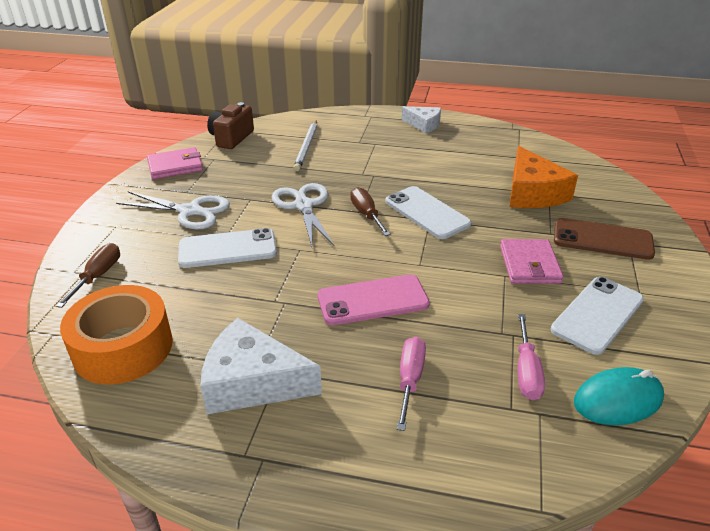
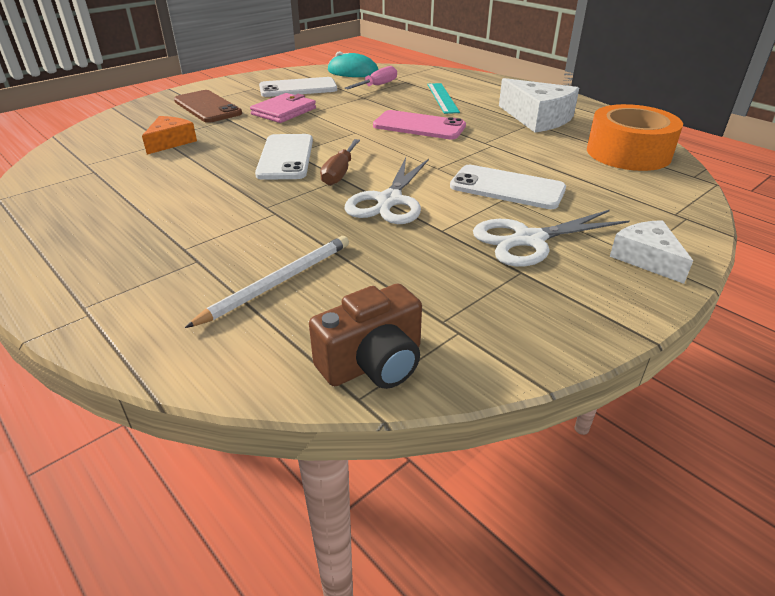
camera: 145 degrees left, 0 degrees up
(98, 276) = (656, 205): brown screwdriver -> none
(175, 166) = (519, 330): pink wallet -> none
(190, 211) = (529, 240): white scissors -> white scissors turned 75 degrees counterclockwise
(410, 380) = (442, 98): pink screwdriver -> turquoise ruler
(423, 124) = (65, 252): white cheese -> white cheese (646, 258)
(532, 193) = (170, 142): orange cheese -> orange cheese, size x0.61

